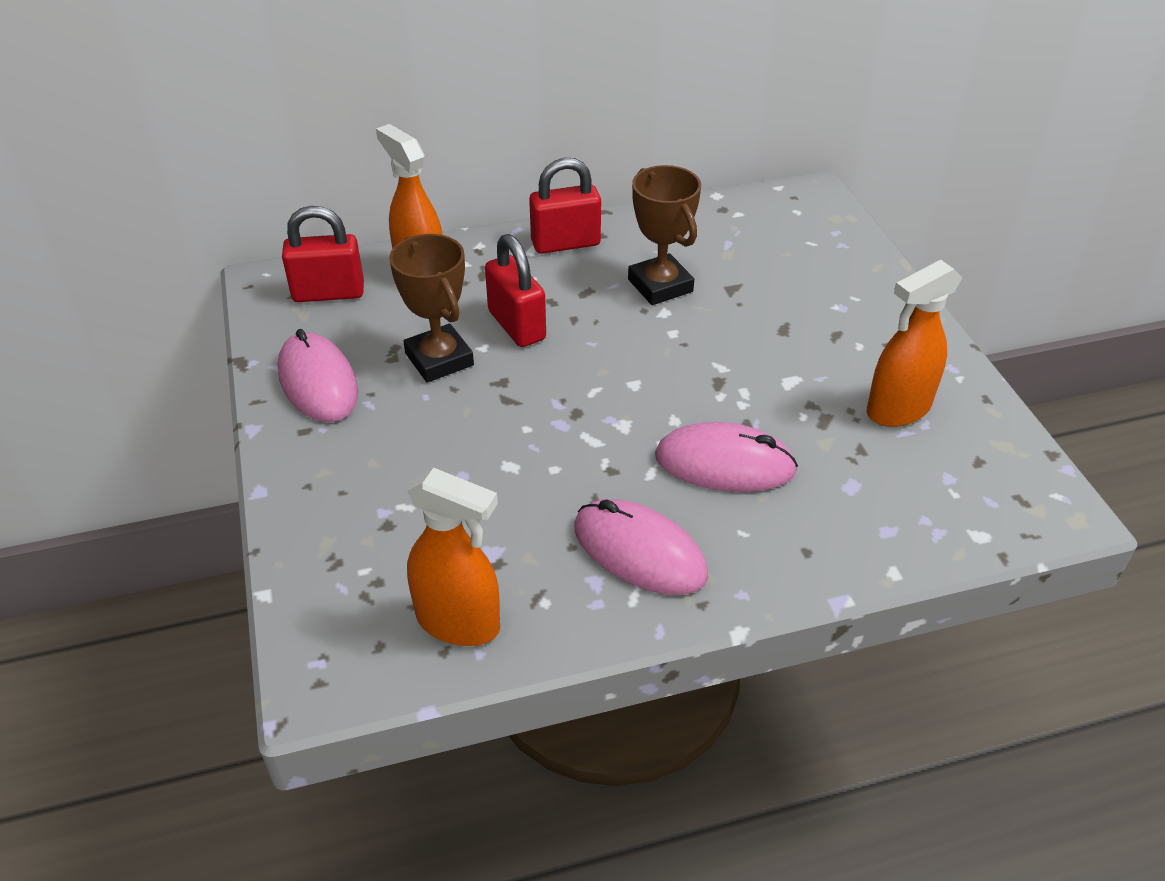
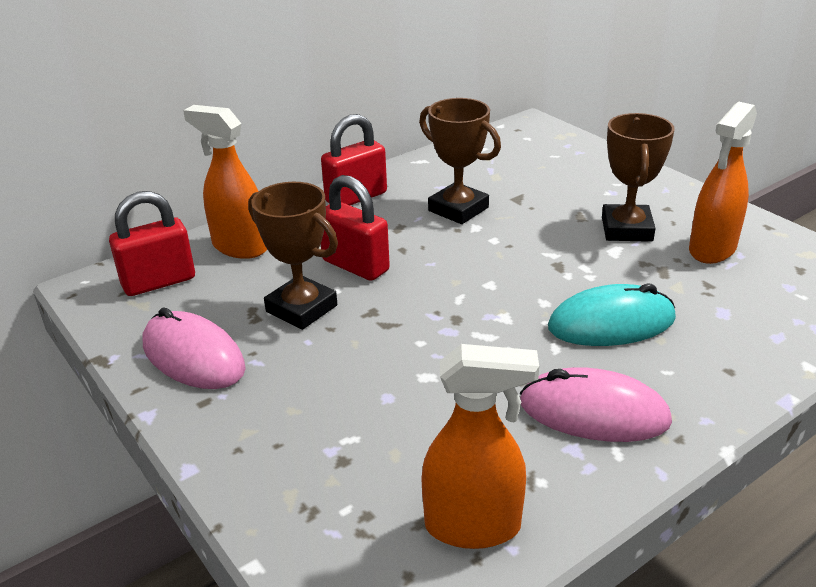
camera: 20 degrees left, 10 degrees down
(724, 464) = (611, 323): pink mouse -> turquoise mouse
(822, 358) = (626, 229): none -> brown trophy

